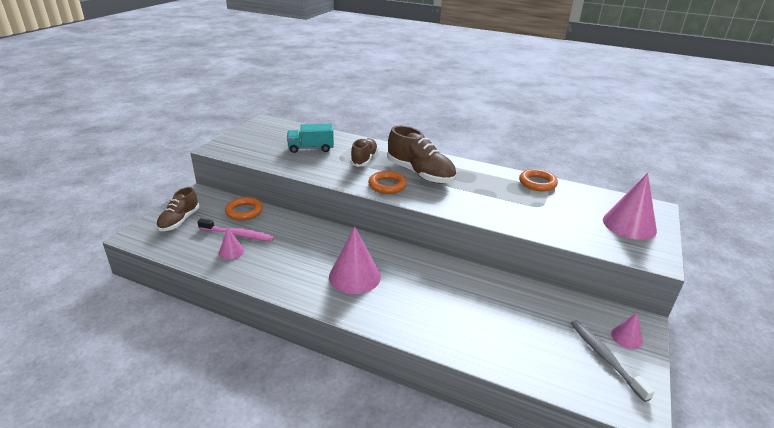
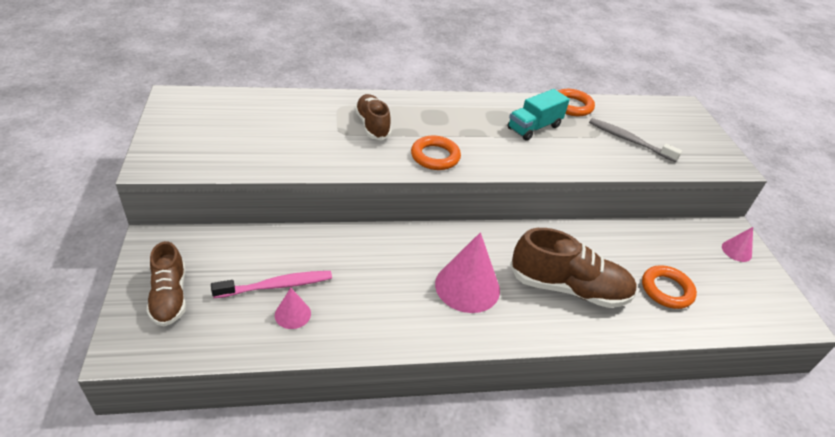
camera: 35 degrees left, 10 degrees up
(244, 211) = (249, 247): orange ring -> orange ring (666, 290)
(311, 148) = (289, 126): turquoise truck -> turquoise truck (534, 127)
(420, 174) = (453, 128): brown shoe -> brown shoe (568, 288)
(605, 358) = (739, 279): grey toothbrush -> grey toothbrush (629, 140)
(629, 225) = (683, 133): pink cone -> none

